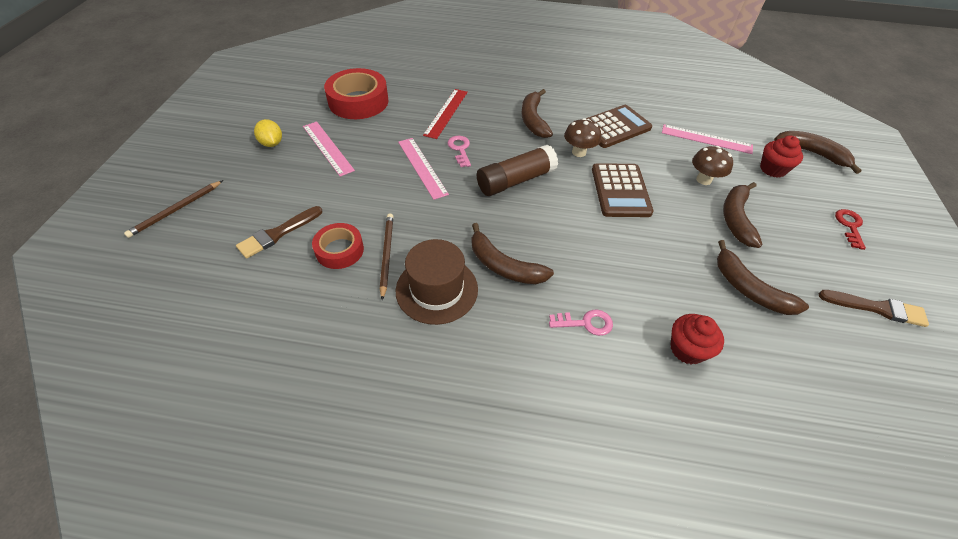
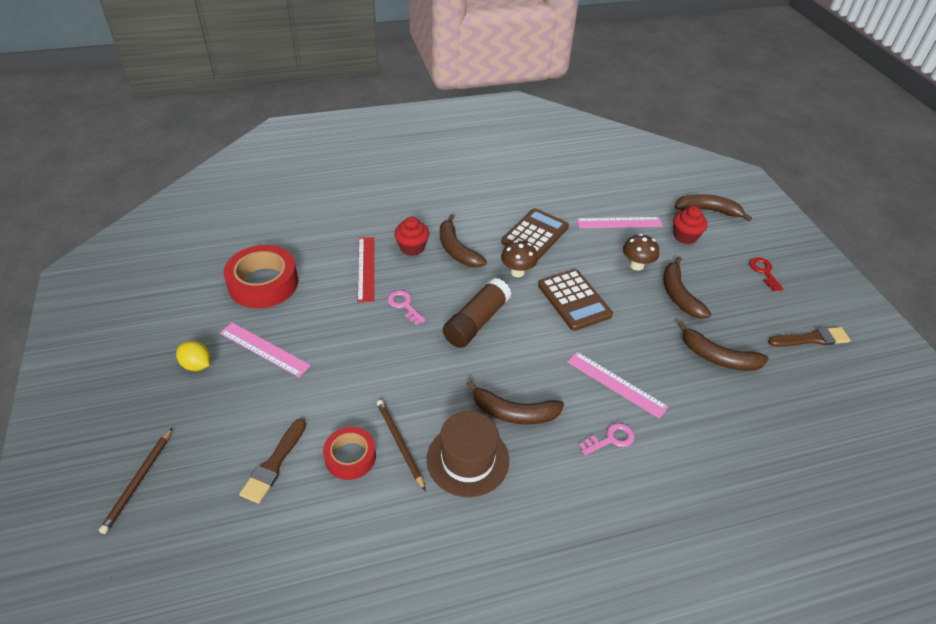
camera: 25 degrees left, 5 degrees down
(422, 167) = (378, 338): pink ruler -> pink ruler (616, 384)
(687, 349) = (698, 430): red cupcake -> red cupcake (412, 247)

